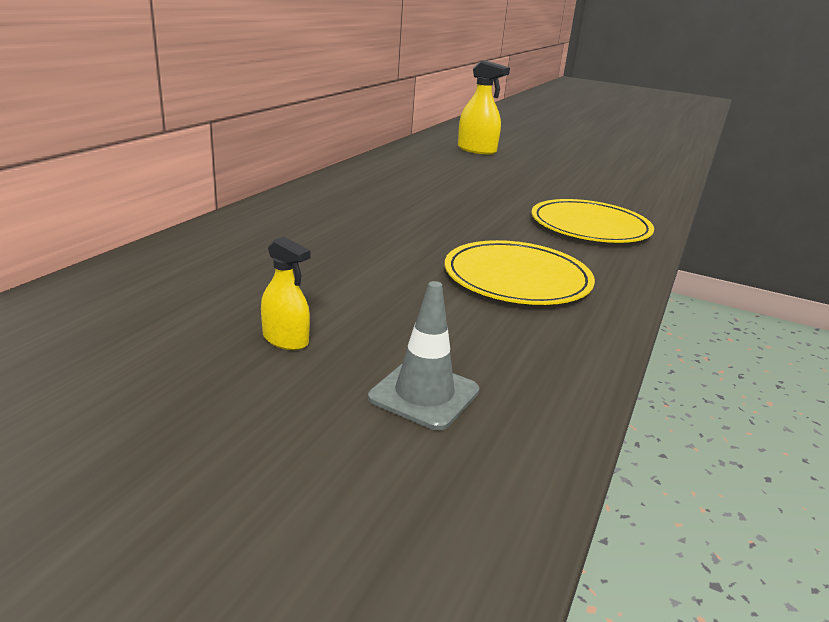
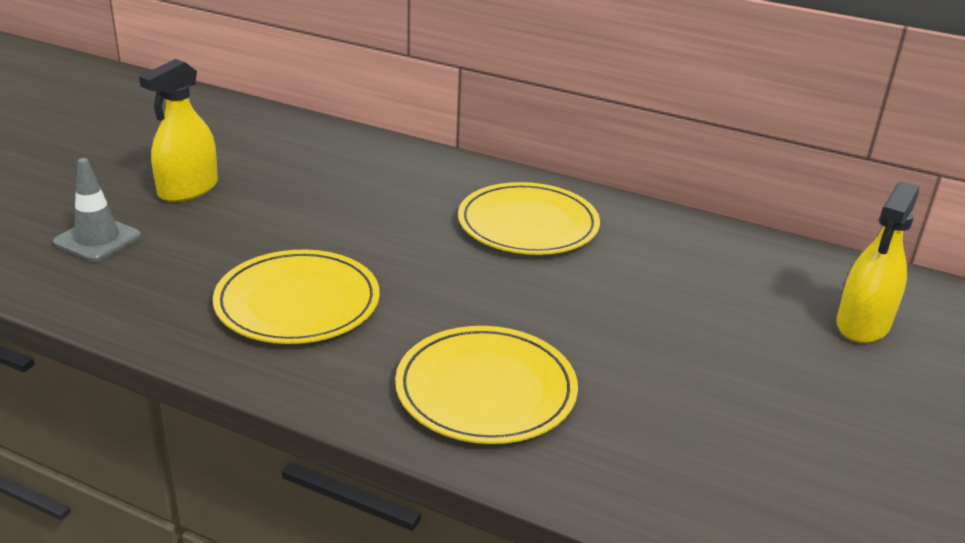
camera: 90 degrees right, 5 degrees up
(285, 340) = (188, 189): yellow spray bottle -> yellow spray bottle, size x1.70
(372, 199) = (528, 224): none -> yellow plate

